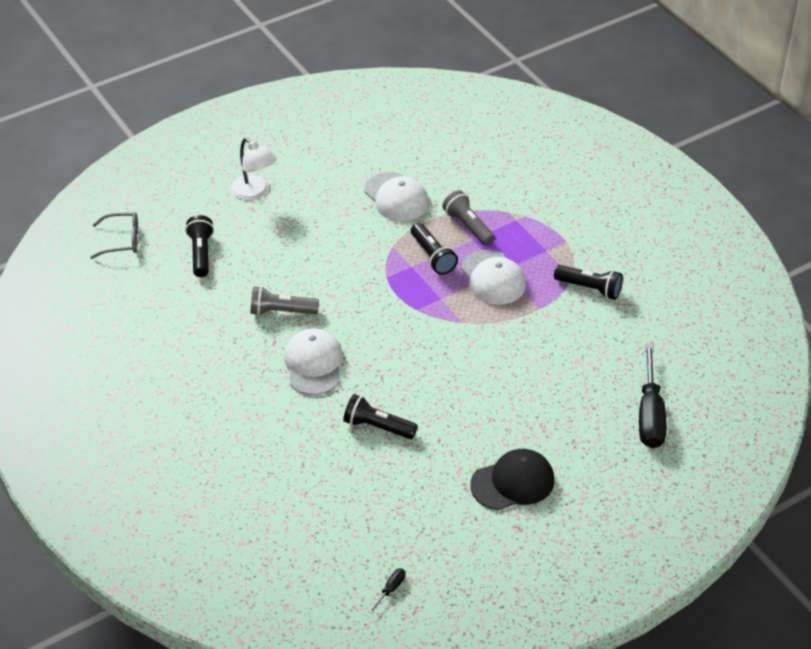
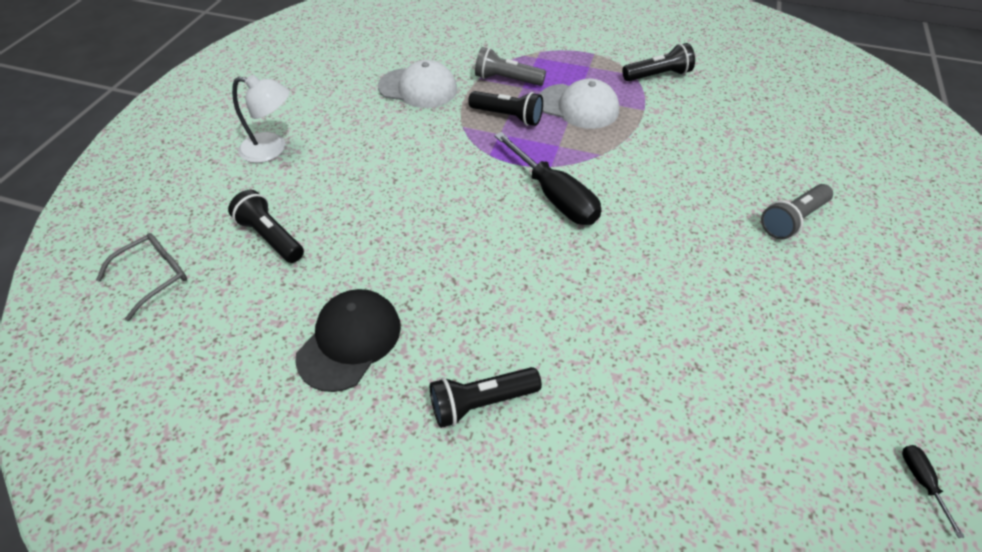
camera: 40 degrees left, 5 degrees up
(281, 311) = (426, 244): grey flashlight -> grey flashlight (792, 220)
(314, 364) = (521, 276): white cap -> none
(377, 427) = (661, 298): black flashlight -> black flashlight (481, 402)
(513, 482) = (838, 266): black cap -> black cap (349, 341)
(650, 415) = (835, 140): black screwdriver -> black screwdriver (555, 197)

